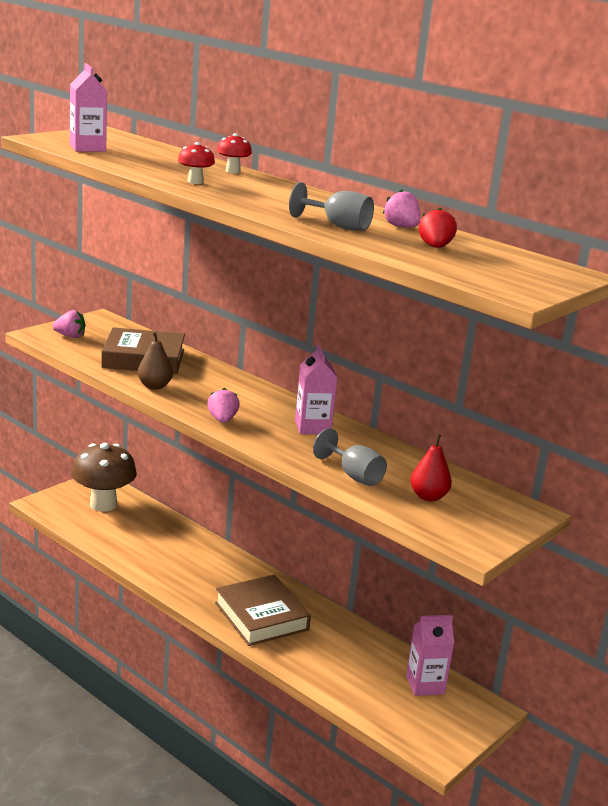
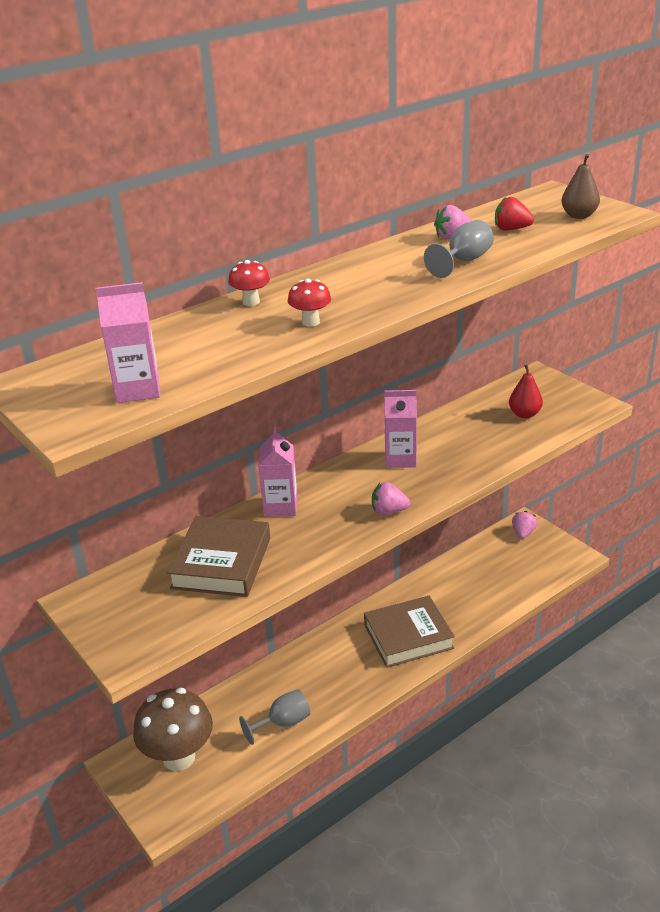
camera: 75 degrees left, 10 degrees up
(70, 336) = (138, 627): pink strawberry -> pink strawberry (523, 533)
(154, 386) = (304, 555): brown pear -> brown pear (579, 216)
(354, 475) = (495, 445): grey goblet -> grey goblet (283, 723)
(425, 685) = (498, 550): pink carton -> pink carton (280, 506)

